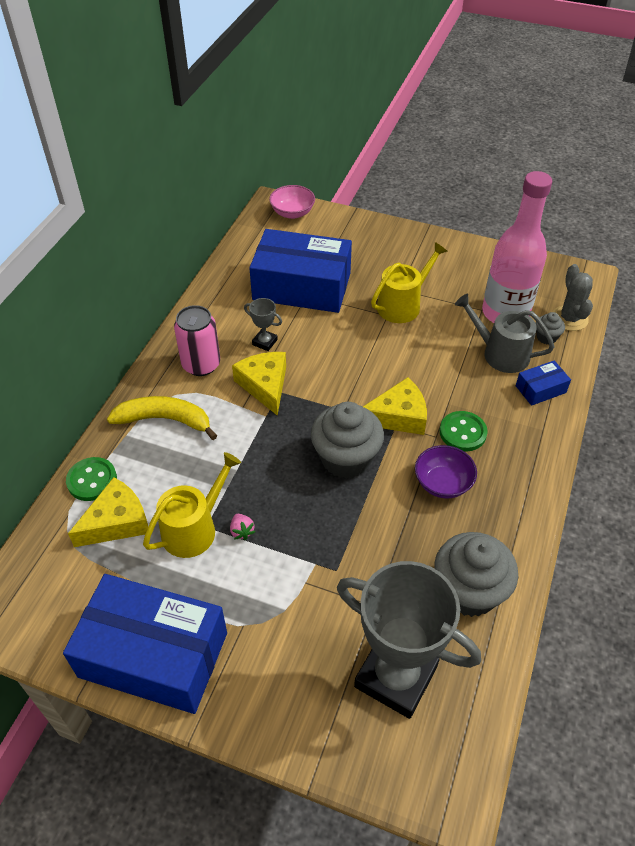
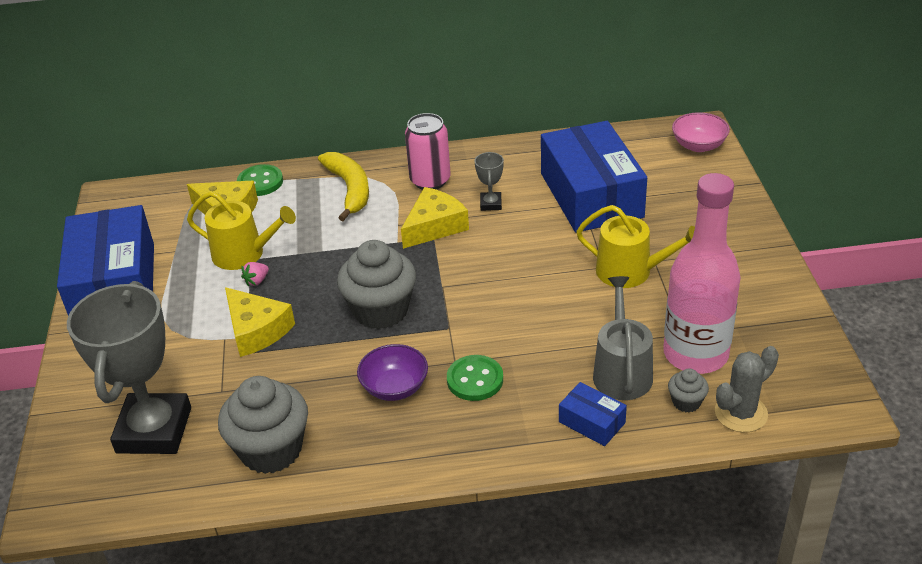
camera: 65 degrees right, 10 degrees down
(398, 416) = (462, 325): yellow cheese -> yellow cheese (256, 330)

